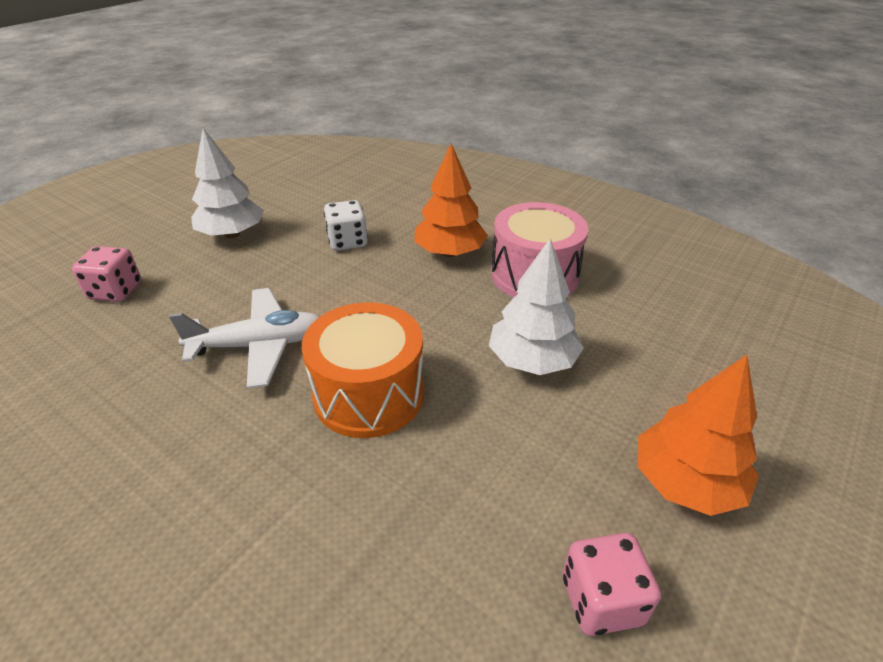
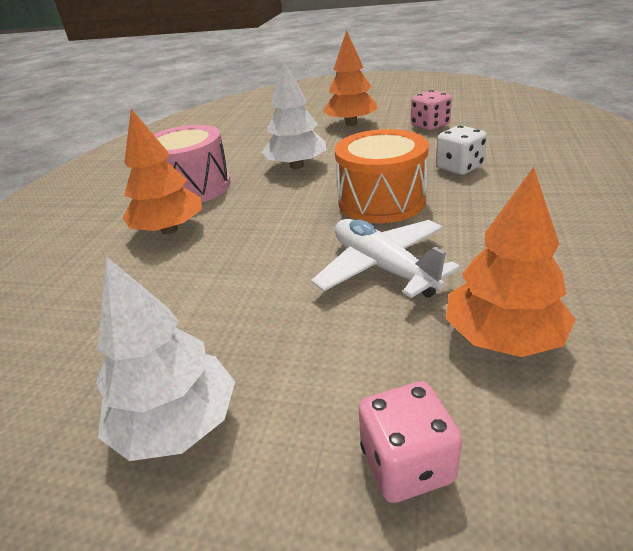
camera: 110 degrees left, 5 degrees down
(121, 367) = (503, 337): none -> orange tree
(347, 241) = (166, 297): white dice -> white dice (459, 167)

